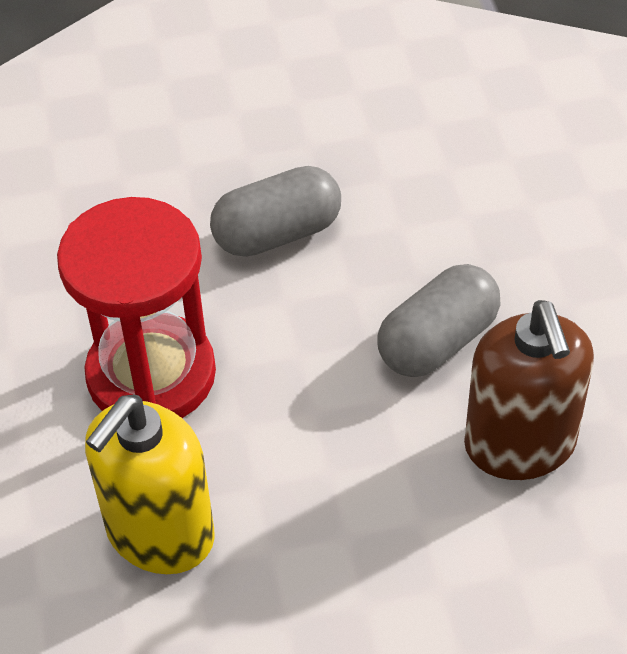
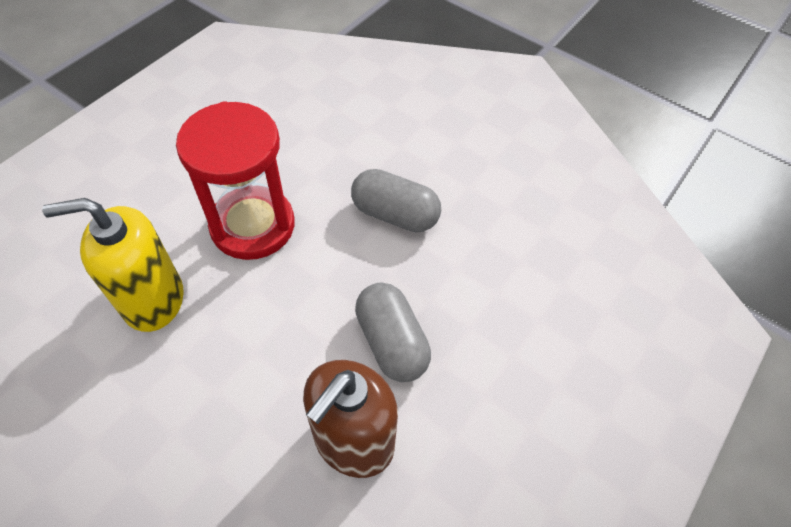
camera: 45 degrees right, 5 degrees up
(438, 341) = (391, 342): grey capsule -> grey capsule turned 60 degrees clockwise

